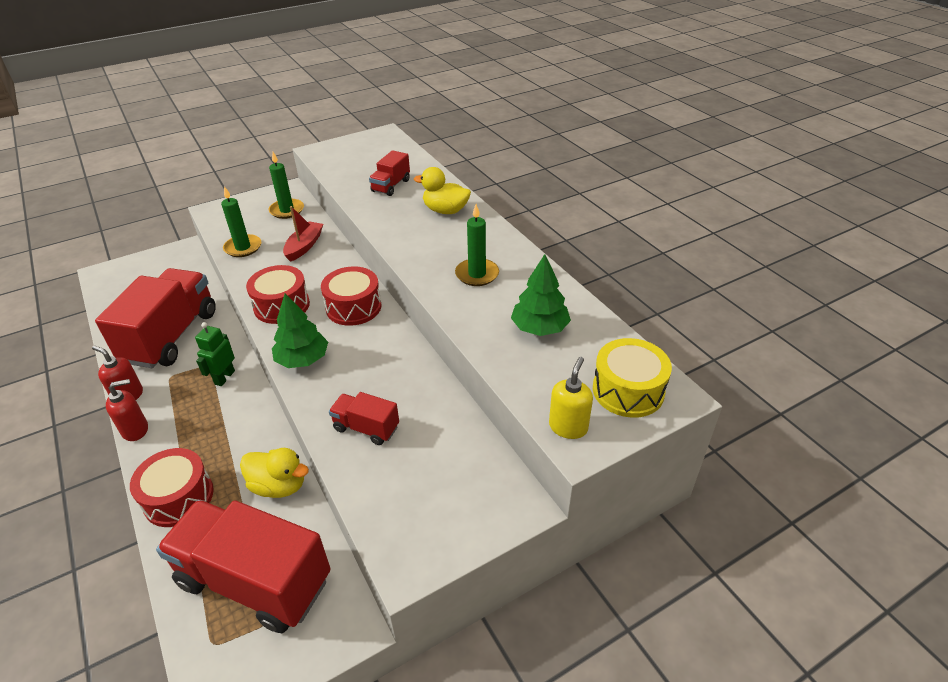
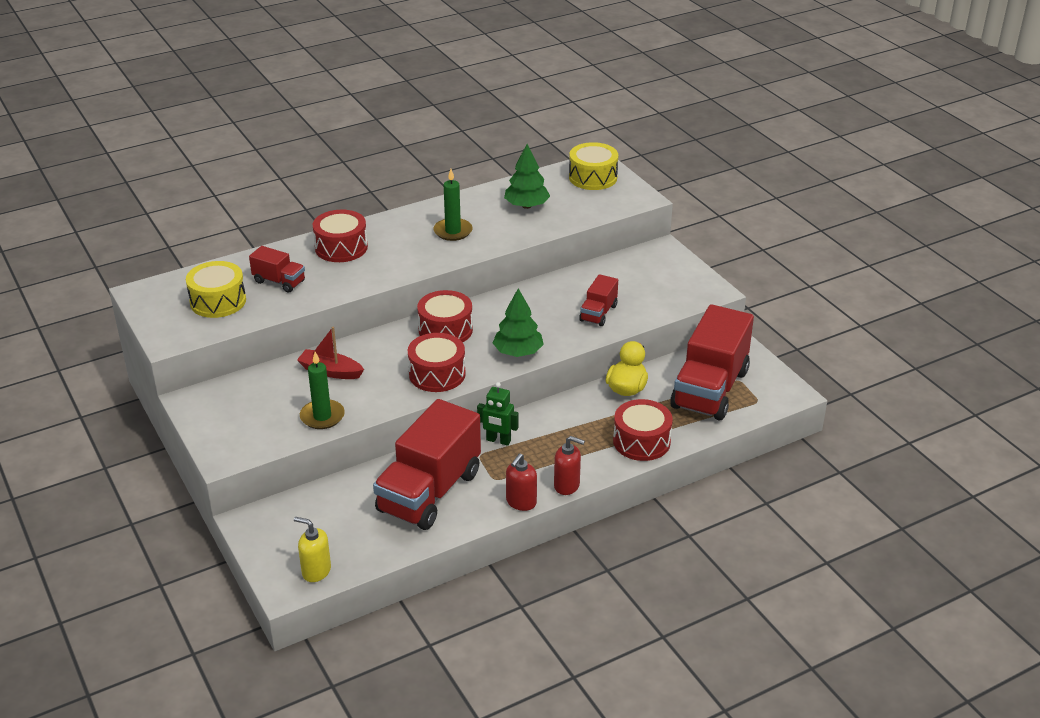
camera: 90 degrees left, 5 degrees down
(135, 430) = (567, 485): red soap dispenser -> red soap dispenser turned 135 degrees clockwise
(171, 336) = (429, 492): red truck -> red truck turned 75 degrees counterclockwise
(287, 210) = (245, 393): green candle -> none
(366, 163) = (218, 301): none -> yellow drum
(445, 210) = (341, 247): yellow duck -> red drum
(568, 427) = (626, 200): yellow soap dispenser -> yellow soap dispenser (316, 571)

